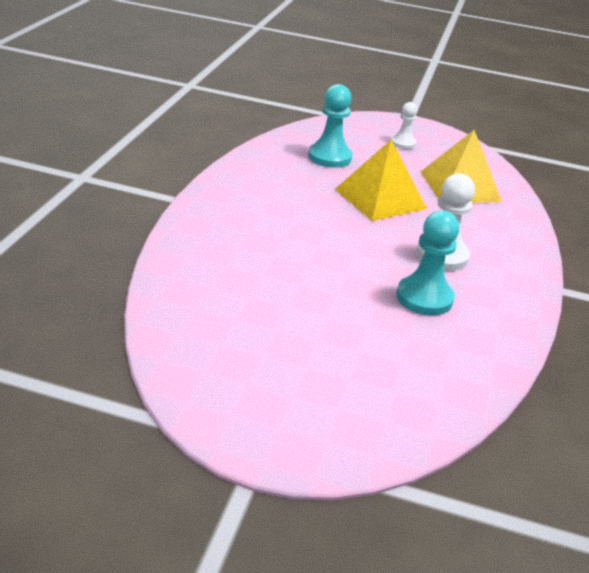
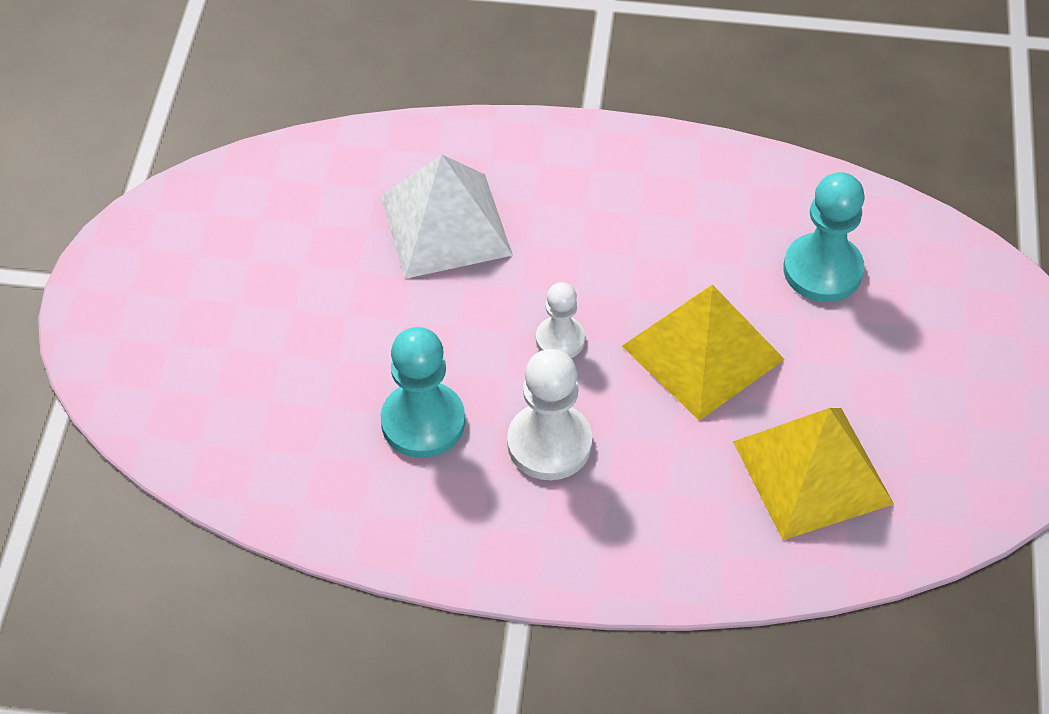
camera: 85 degrees right, 20 degrees up
(257, 263) = (445, 225): none -> white pyramid
(403, 143) = (951, 377): white pawn -> white pawn (560, 339)

